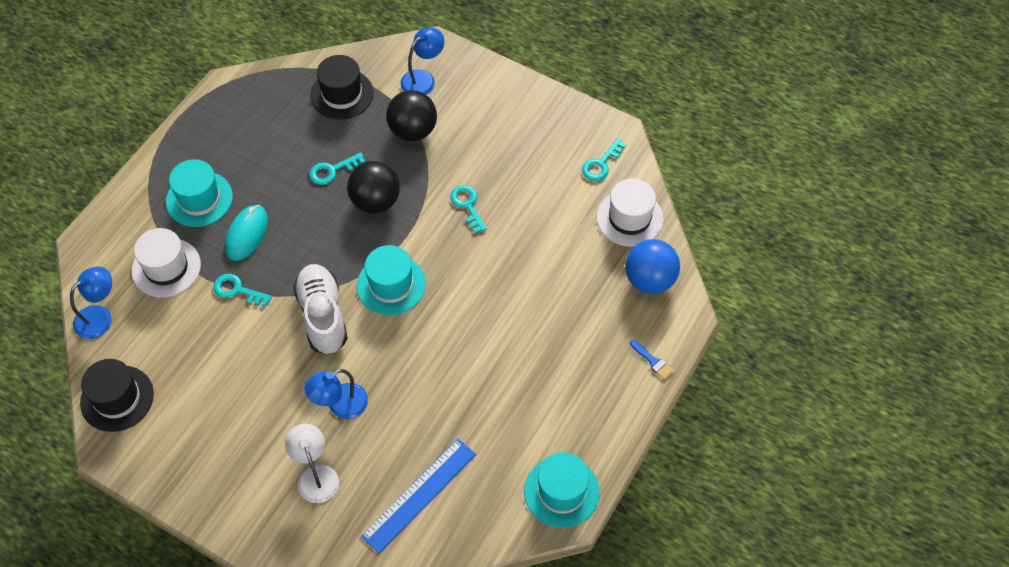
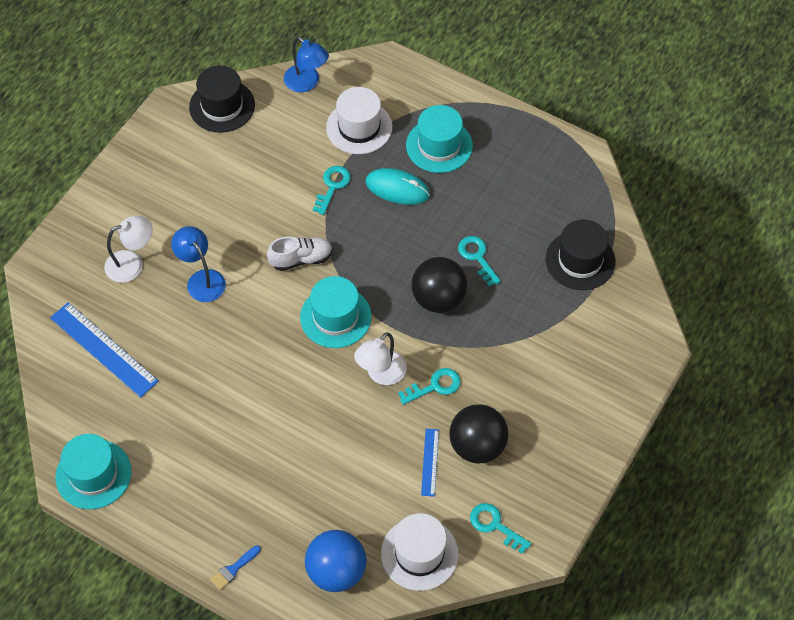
camera: 90 degrees right, 0 degrees up
(323, 316) = (301, 259): white shoe -> white shoe, size x0.64
(413, 131) = (533, 330): black ball -> black ball (477, 446)
(423, 79) = (608, 338): blue lamp -> none
(454, 247) = (381, 374): none -> white lamp
(543, 210) = (430, 462): none -> blue ruler

